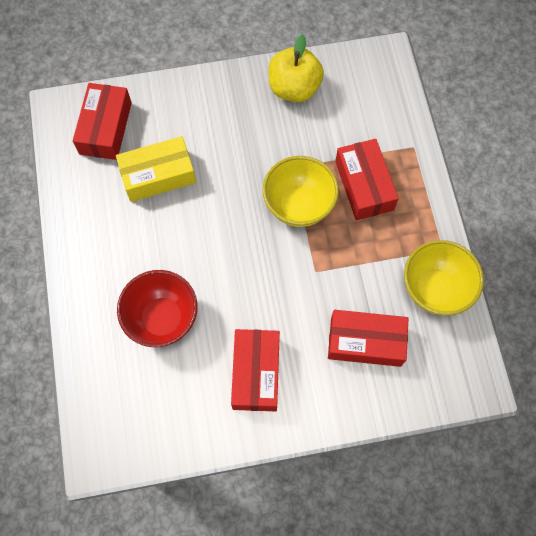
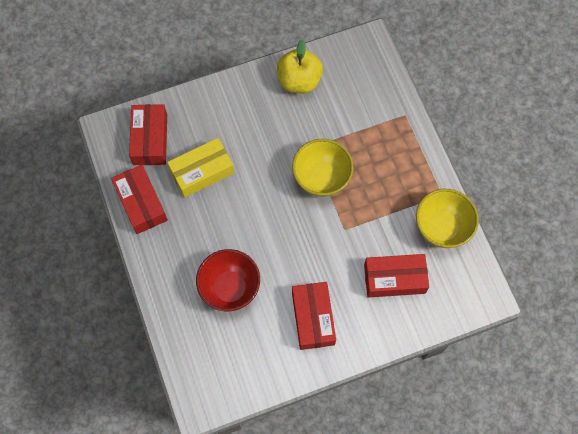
camera: 10 degrees left, 0 degrees up
(364, 185) = (371, 153): red box -> red box (141, 203)

